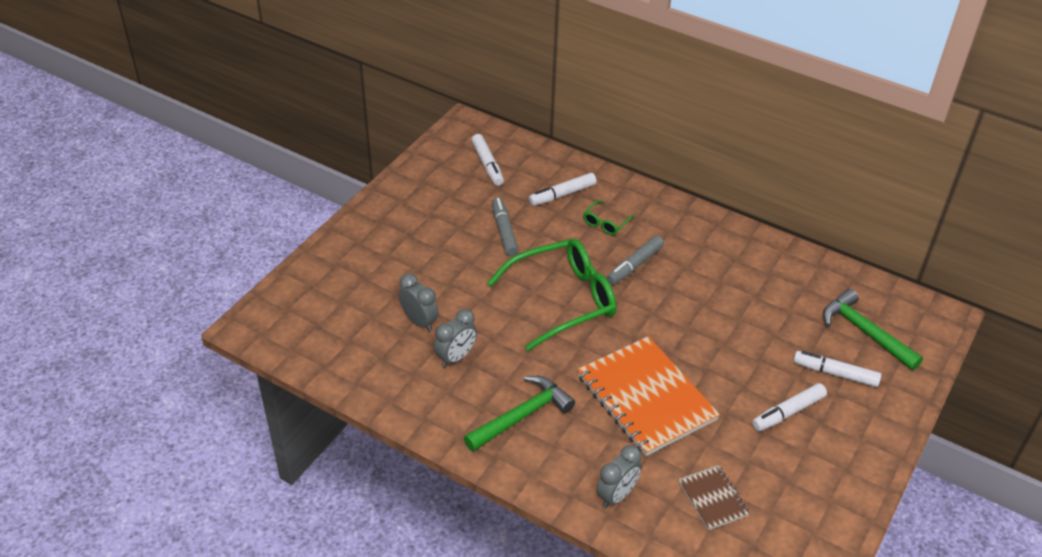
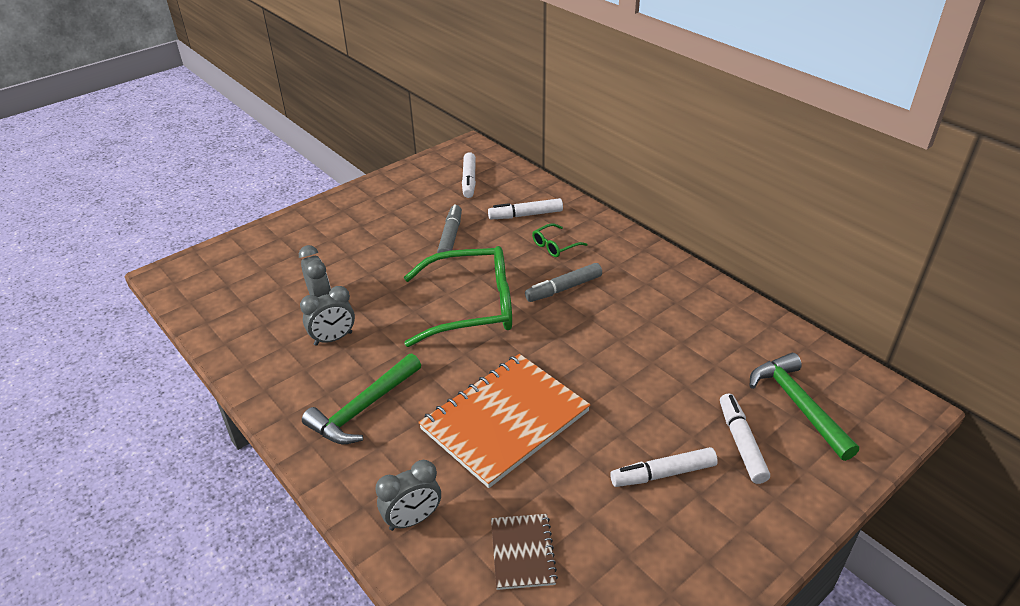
camera: 20 degrees right, 5 degrees down
(522, 415) = (363, 409): green hammer -> green hammer turned 150 degrees clockwise
(646, 397) = (505, 420): orange notebook -> orange notebook turned 60 degrees clockwise
(835, 373) = (741, 443): white marker -> white marker turned 45 degrees clockwise

